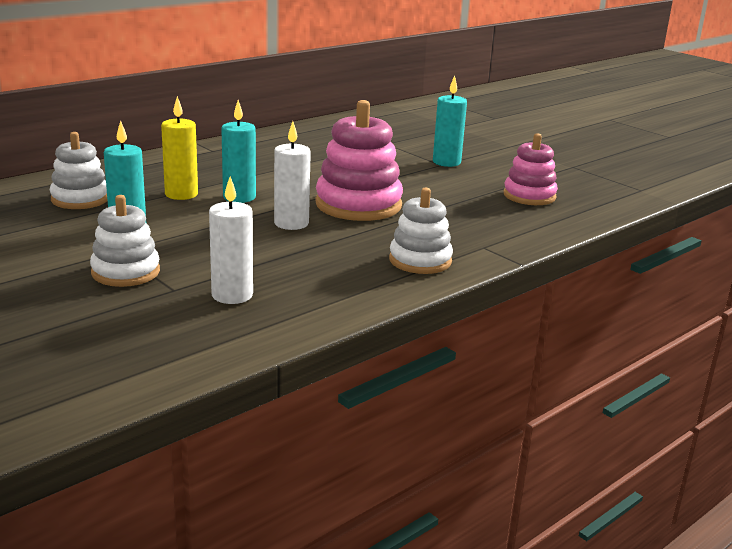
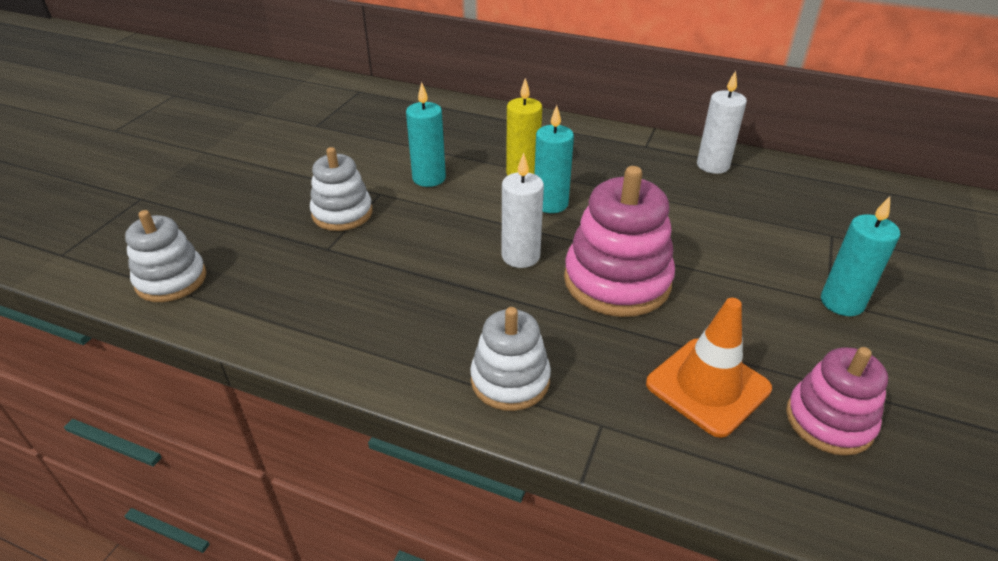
camera: 65 degrees right, 15 degrees up
(80, 199) = (461, 137): white stacking toy -> white stacking toy (171, 280)
(232, 295) = (335, 283): white candle -> white candle (713, 165)
(479, 212) = (708, 386): none -> orange traffic cone

